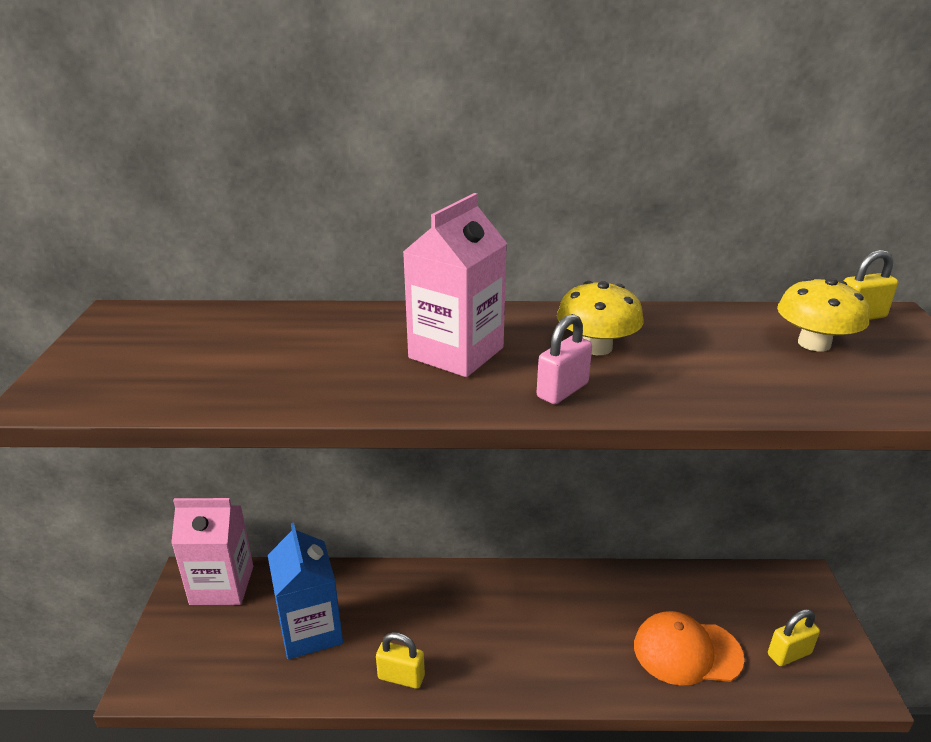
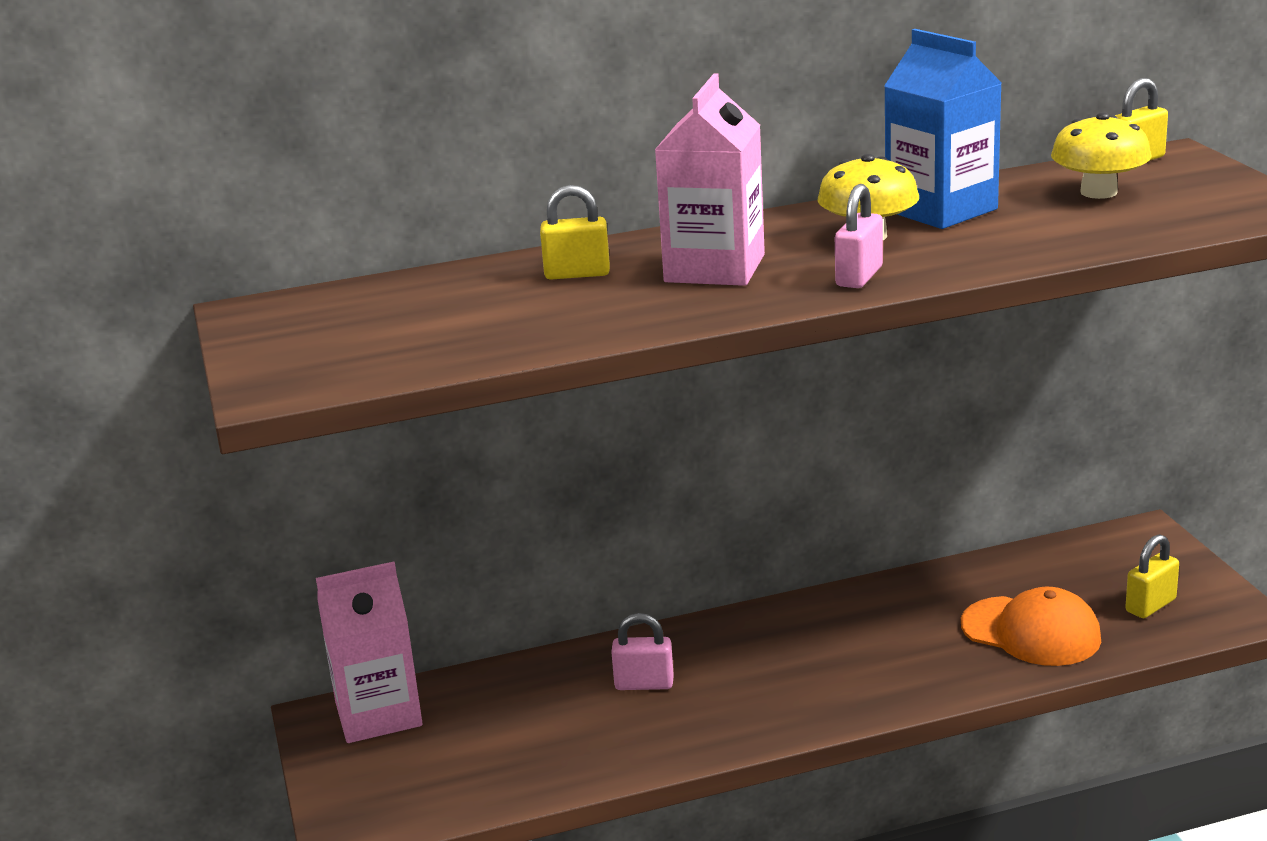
camera: 15 degrees left, 5 degrees down
(310, 630) = (540, 726): blue carton -> blue carton (941, 210)
(396, 613) = (644, 684): none -> pink padlock
(401, 677) = (691, 738): yellow padlock -> yellow padlock (577, 274)
(687, 651) = (1031, 632): orange cap -> orange cap turned 135 degrees counterclockwise

